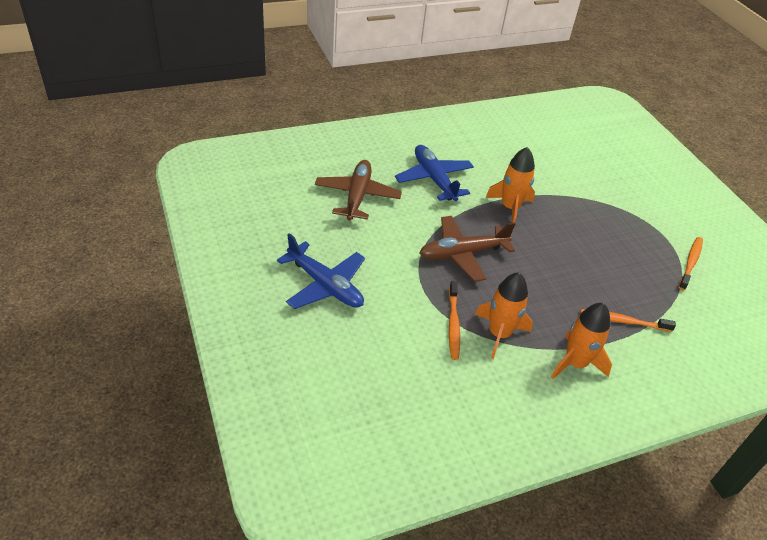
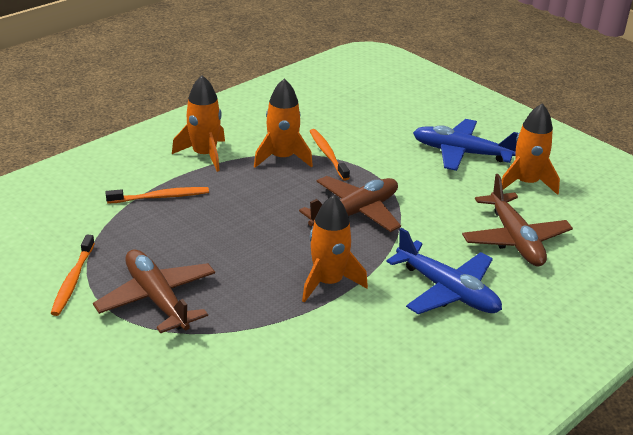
camera: 160 degrees right, 10 degrees down
(299, 236) = (526, 183): none -> orange rocket
(630, 232) = (157, 299): none -> brown plane

